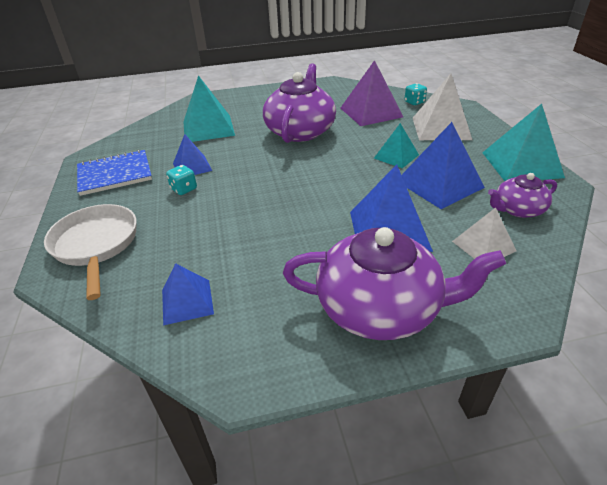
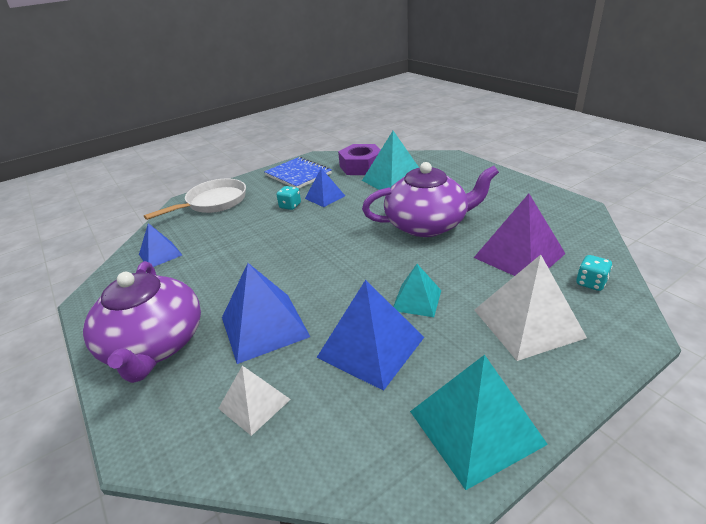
camera: 70 degrees right, 5 degrees down
(155, 137) = (361, 166): none -> purple nut
(517, 209) = (342, 430): purple teapot -> none

